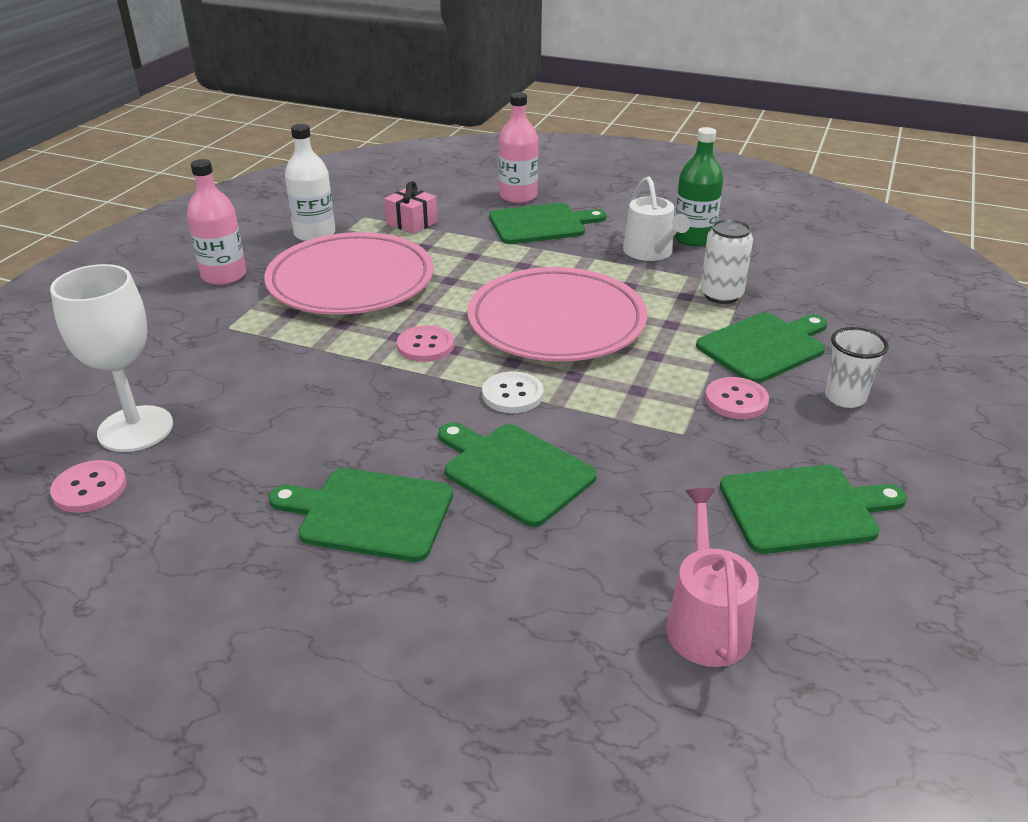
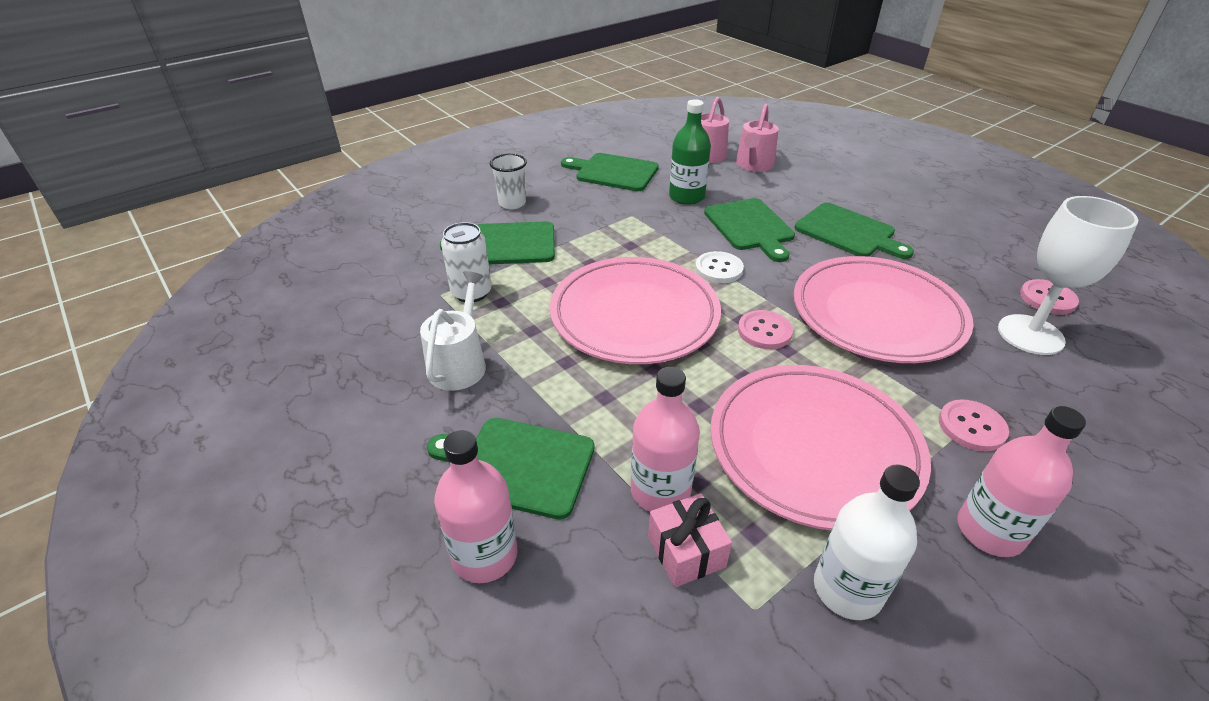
camera: 150 degrees left, 5 degrees up
(313, 398) = (877, 314): none -> pink plate
(444, 237) = (660, 491): none -> pink bottle
(600, 633) = (753, 165): none -> pink watering can
(693, 238) = (392, 367): green bottle -> green bottle (686, 197)
(736, 400) = (576, 221): pink button -> pink button (971, 427)

